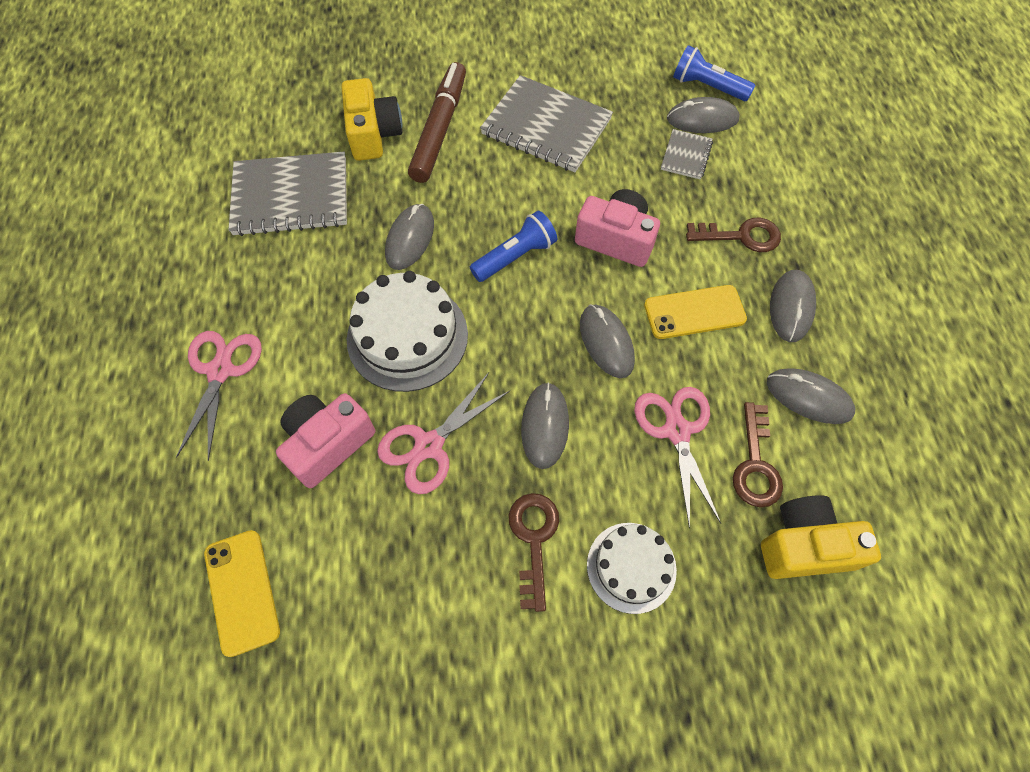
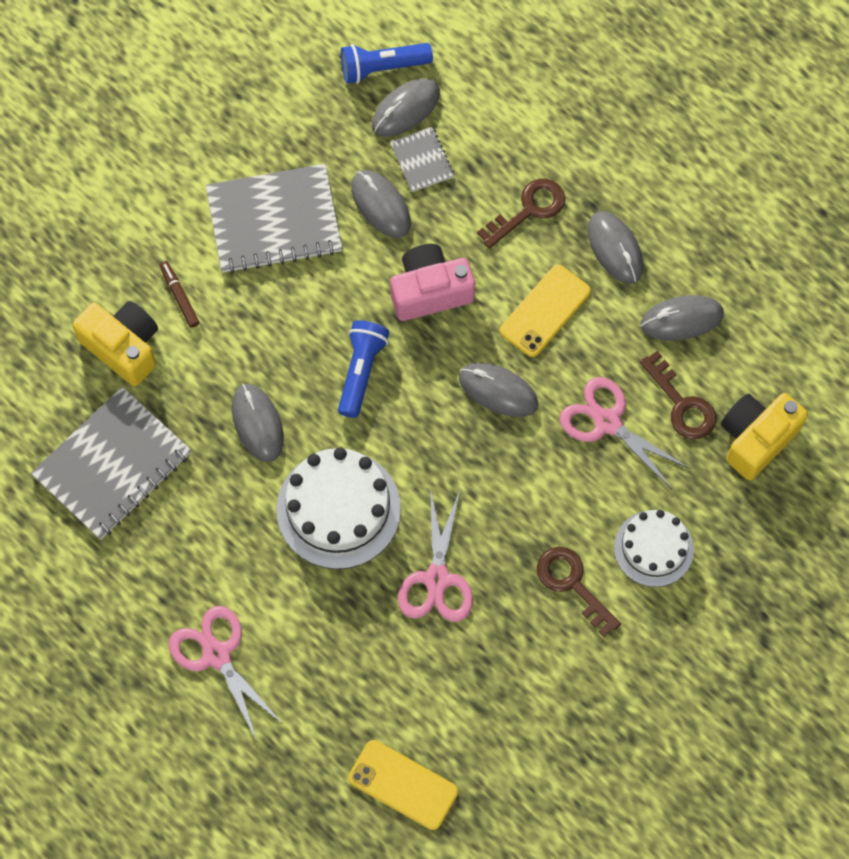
camera: 40 degrees left, 5 degrees up
(328, 443) = (360, 639): pink camera -> none
(439, 129) = (179, 296): brown marker -> brown marker, size x0.44
(545, 426) = (509, 495): grey mouse -> grey mouse (381, 205)

